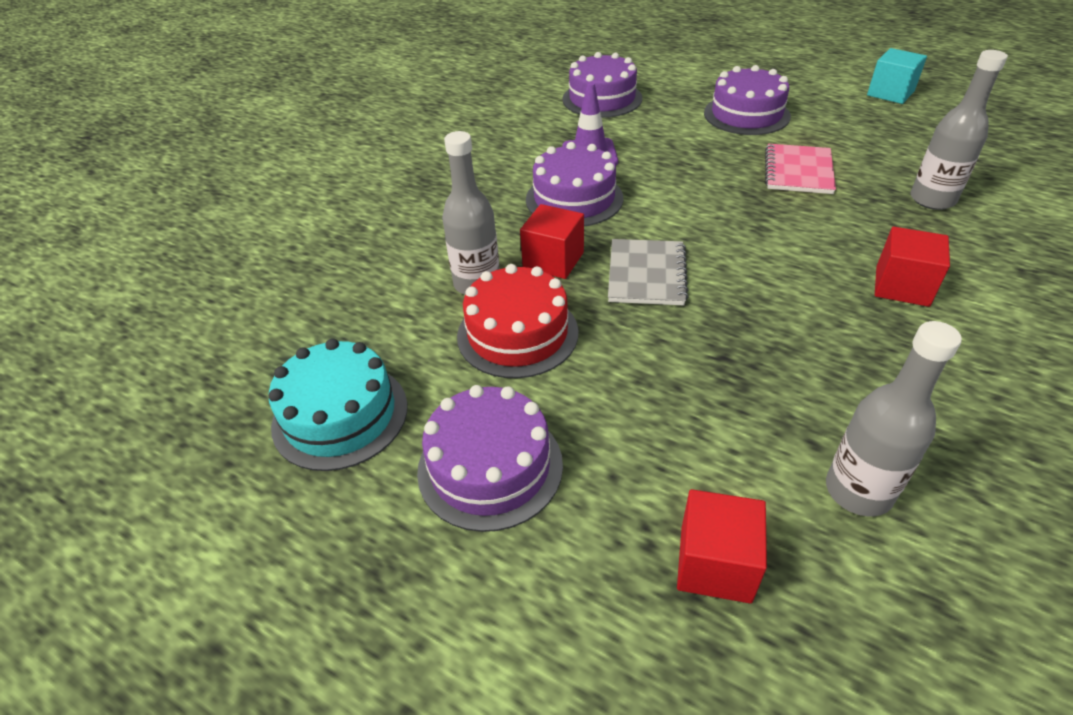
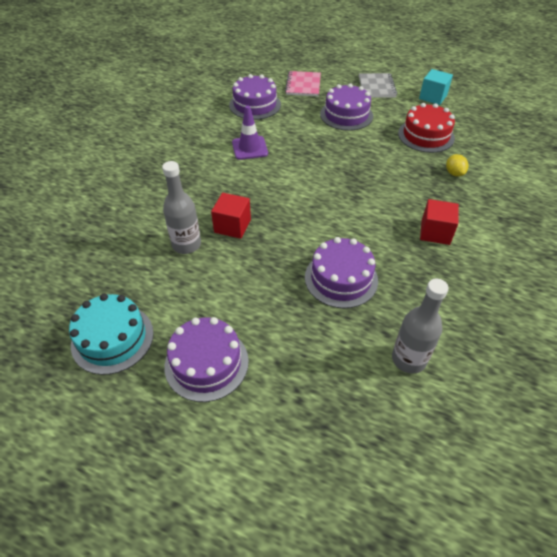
camera: 10 degrees left, 5 degrees up
(517, 334) = (215, 277): red cake -> red cake (426, 135)
(574, 199) = (242, 181): purple cake -> purple cake (341, 278)
(646, 274) = (289, 232): grey notebook -> grey notebook (376, 87)
(715, 564) = (334, 407): red cube -> none
(798, 171) = (377, 156): pink notebook -> pink notebook (303, 85)
(932, 199) = (454, 173): grey bottle -> yellow lemon

